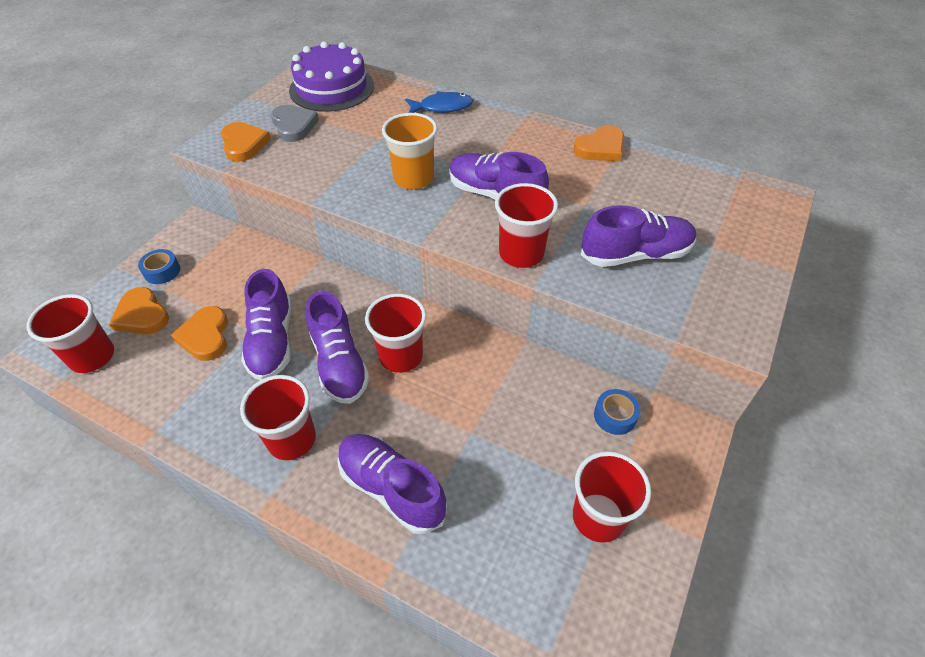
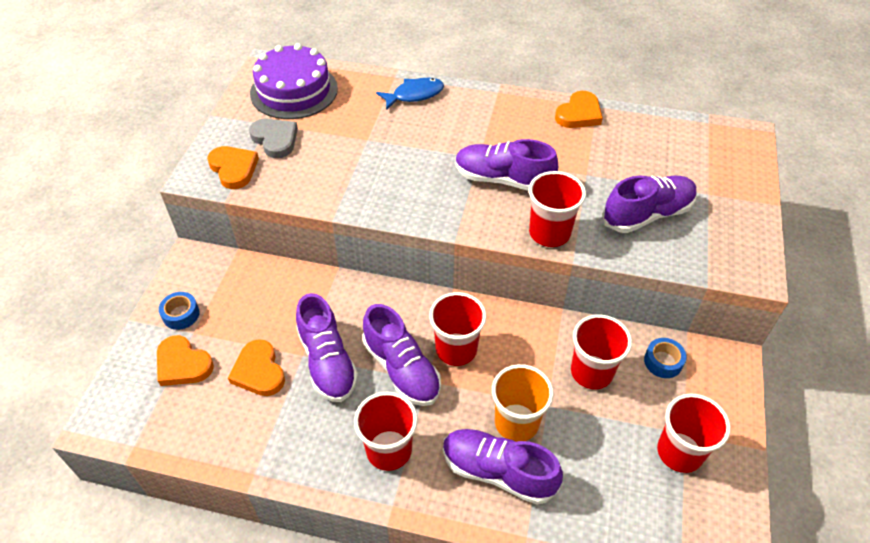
camera: 15 degrees left, 0 degrees up
(92, 357) = (153, 417): red cup -> red cup (591, 372)
(413, 179) = (420, 176): orange cup -> orange cup (516, 422)

